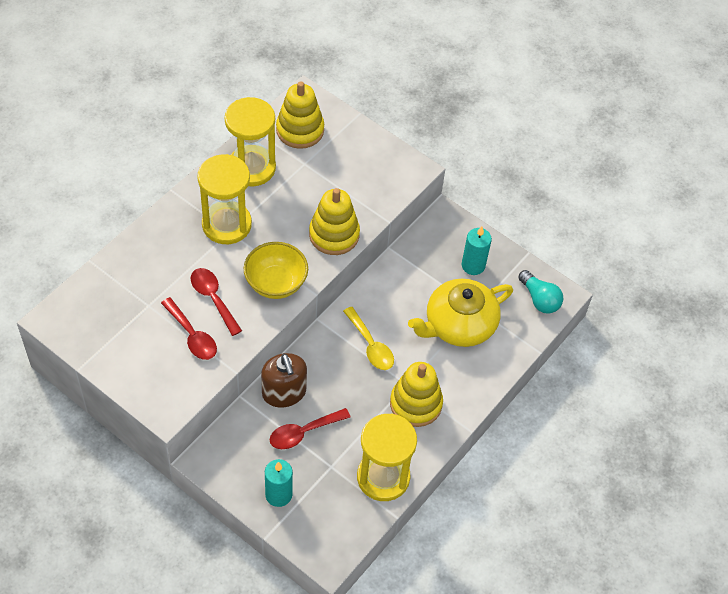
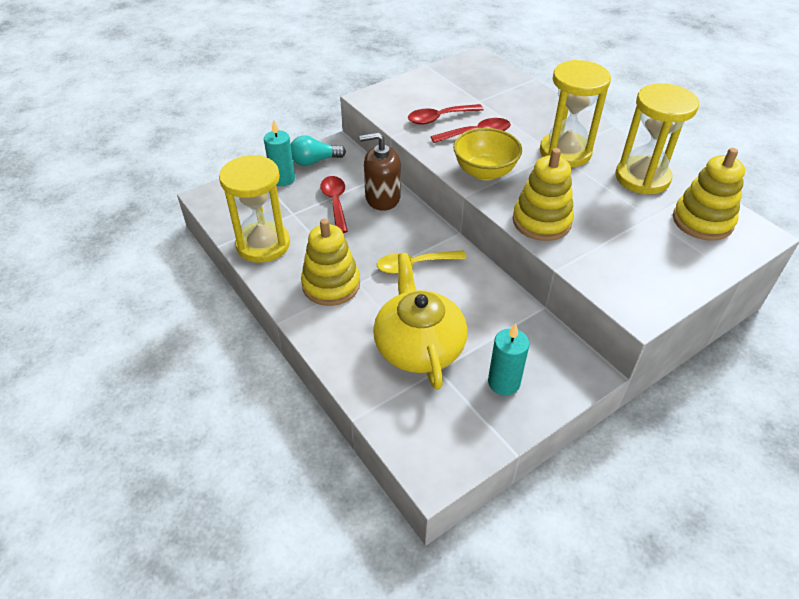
camera: 110 degrees right, 10 degrees down
(539, 299) = (434, 443): turquoise light bulb -> turquoise light bulb (315, 161)

